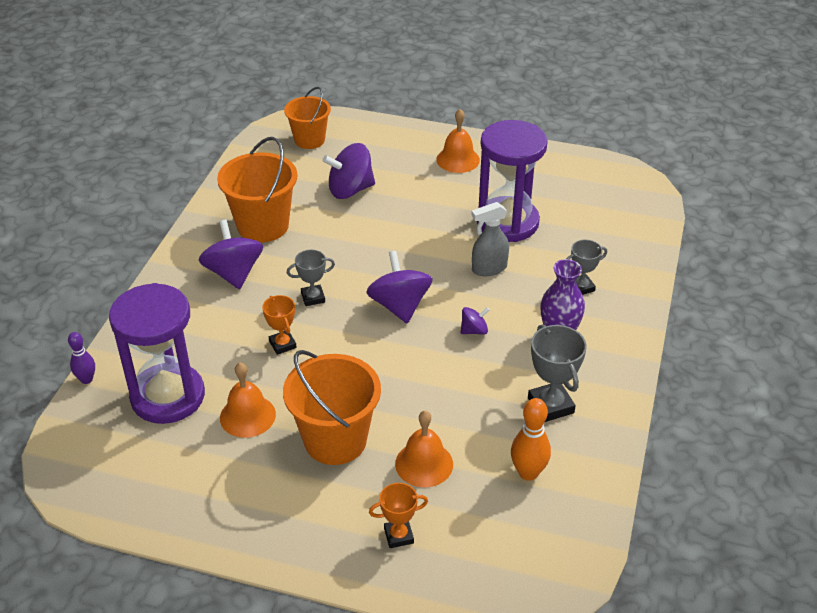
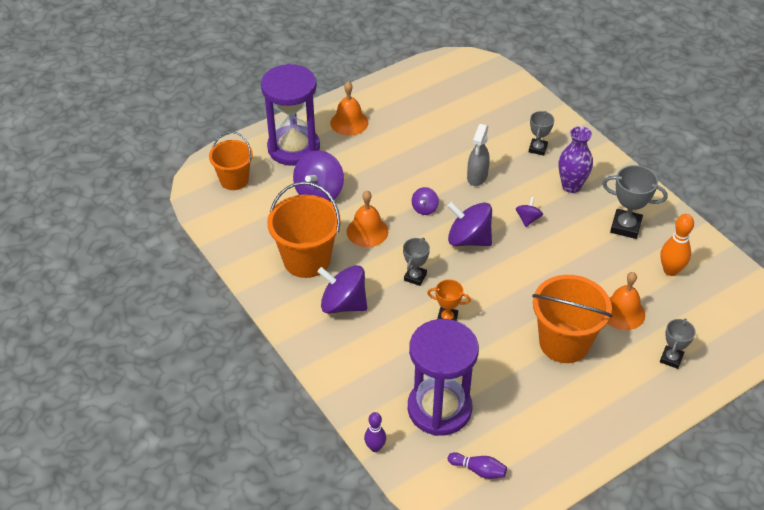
camera: 50 degrees left, 5 degrees up
(117, 461) = (478, 470): none -> purple bowling pin
(247, 416) = (500, 375): orange bell -> orange bell (367, 231)
(398, 536) = (671, 358): orange trophy -> grey trophy
(406, 258) = (424, 208): none -> purple spinning top
(507, 222) = (441, 141): purple hourglass -> purple hourglass (293, 148)

